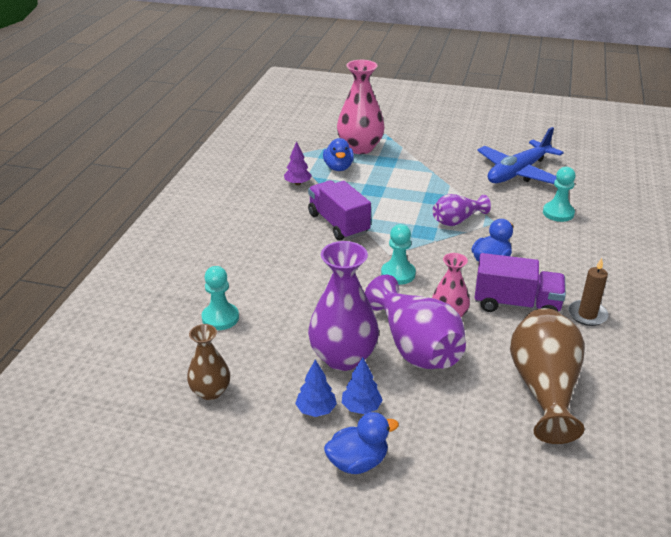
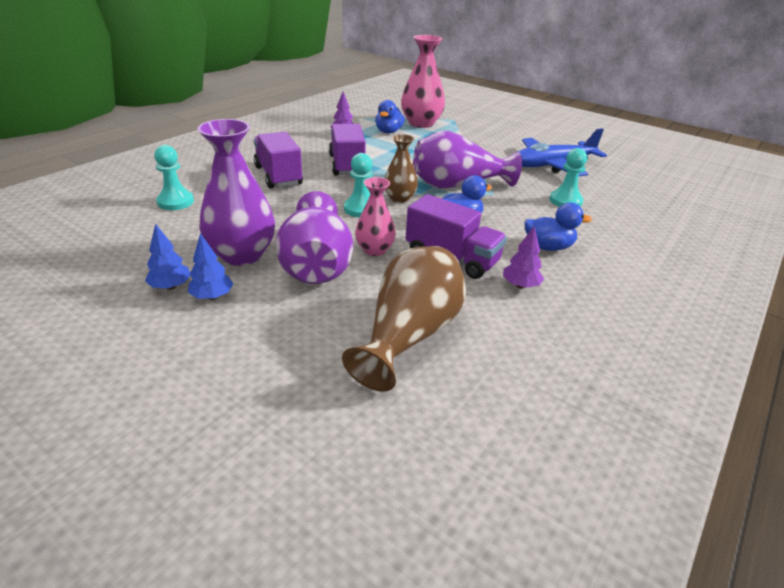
camera: 20 degrees right, 0 degrees up
(210, 391) = (103, 248): brown vase -> brown vase (399, 198)
(286, 256) = (278, 176): none -> purple truck
(357, 462) = (156, 339): blue duck -> blue duck (548, 247)
(457, 220) = (457, 185): purple vase -> purple vase, size x1.71
(587, 315) = (520, 285): brown candle -> purple tree

